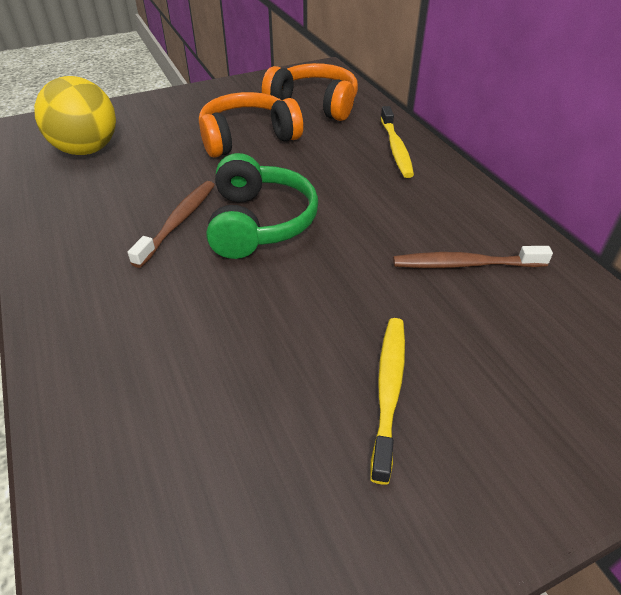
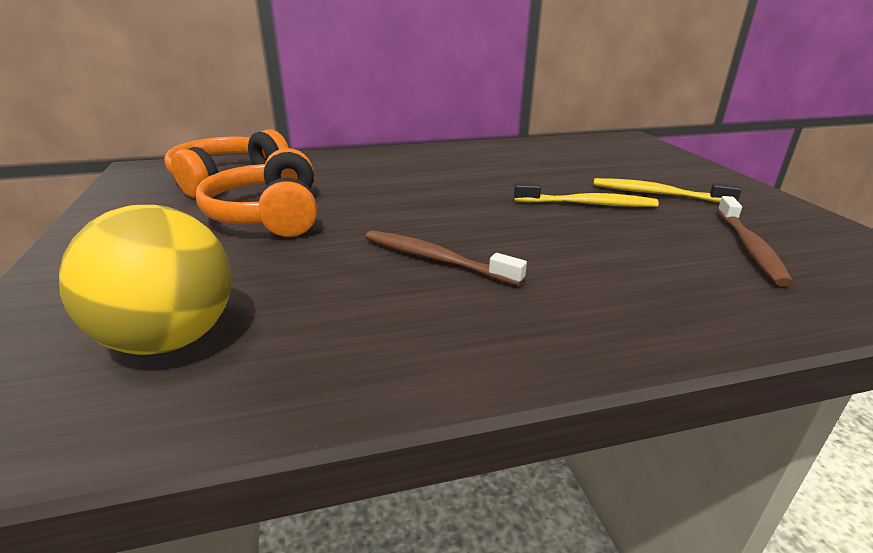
camera: 80 degrees left, 15 degrees down
(259, 222) = (452, 219): green headphones -> none
(396, 148) = (355, 160): yellow toothbrush -> yellow toothbrush (587, 204)
(465, 264) = (526, 161): brown toothbrush -> brown toothbrush (749, 247)

